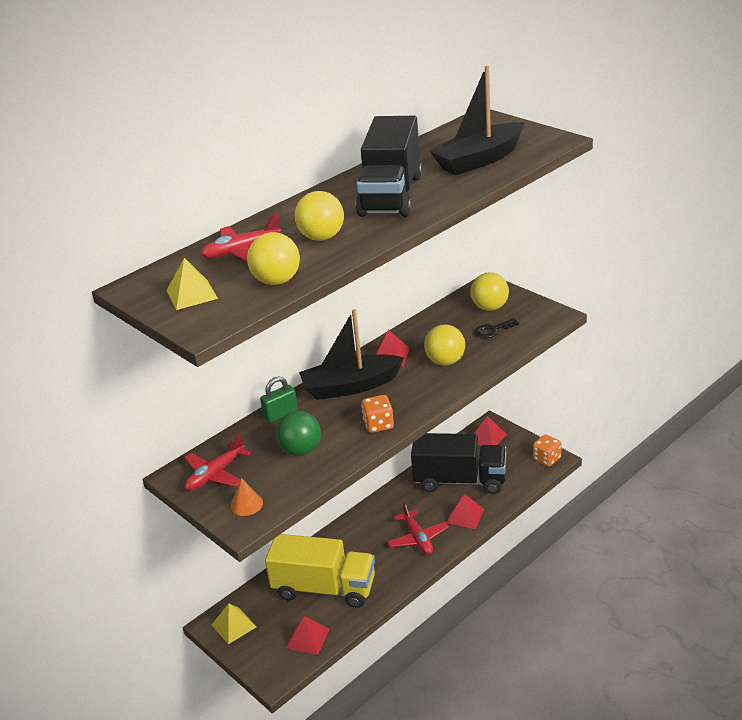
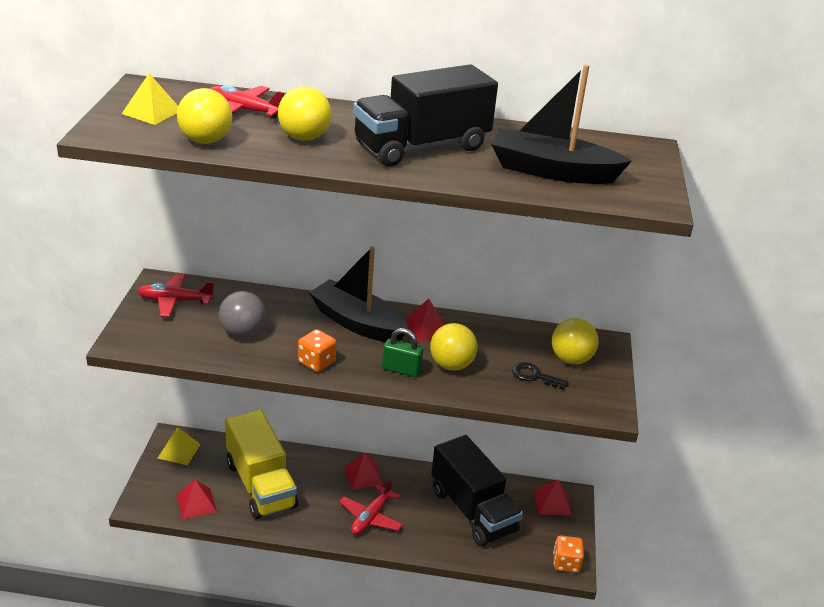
camera: 45 degrees right, 0 degrees up
(246, 504) = (149, 333): orange cone -> none
(281, 414) = (282, 301): green padlock -> green padlock (401, 370)
(301, 450) = (242, 333): green ball -> grey ball
(465, 515) = (429, 537): red pyramid -> red pyramid (363, 475)

